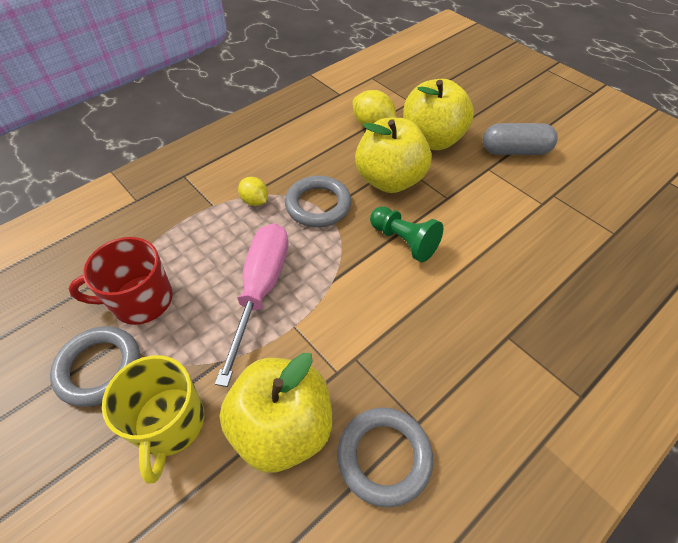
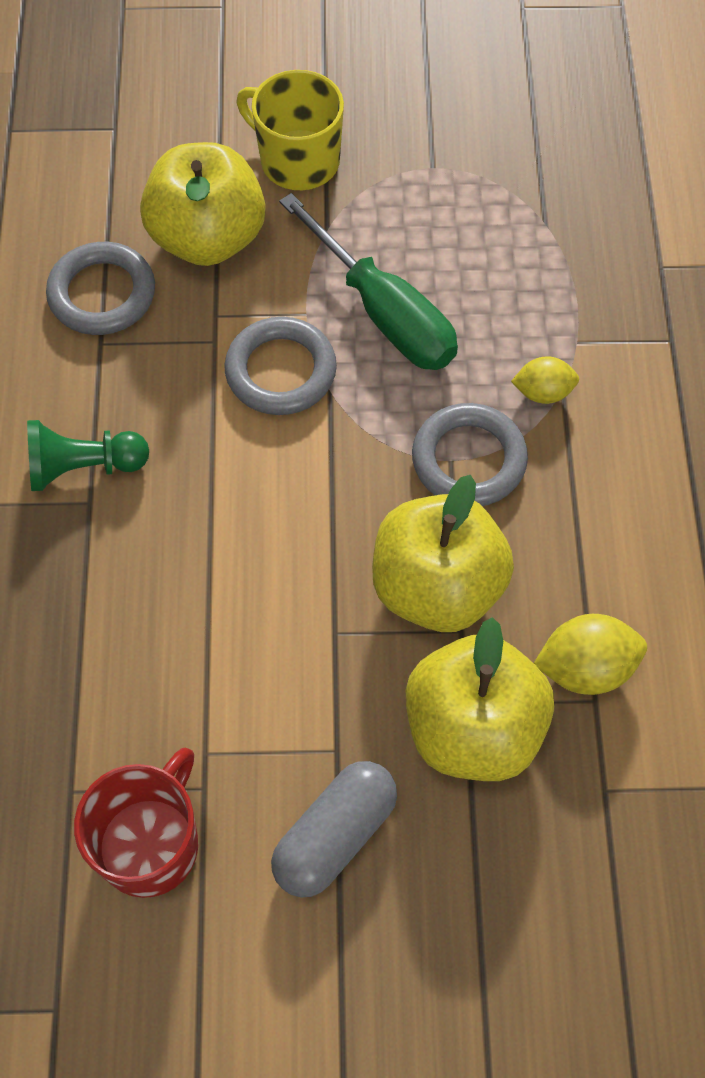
camera: 130 degrees right, 10 degrees up
(99, 368) = (413, 135): grey ring -> grey ring (281, 371)
(141, 301) = (473, 200): red mug -> red mug (150, 844)
(261, 289) = (384, 313): pink screwdriver -> green screwdriver
(404, 241) = (313, 511): green pawn -> green pawn (83, 467)

